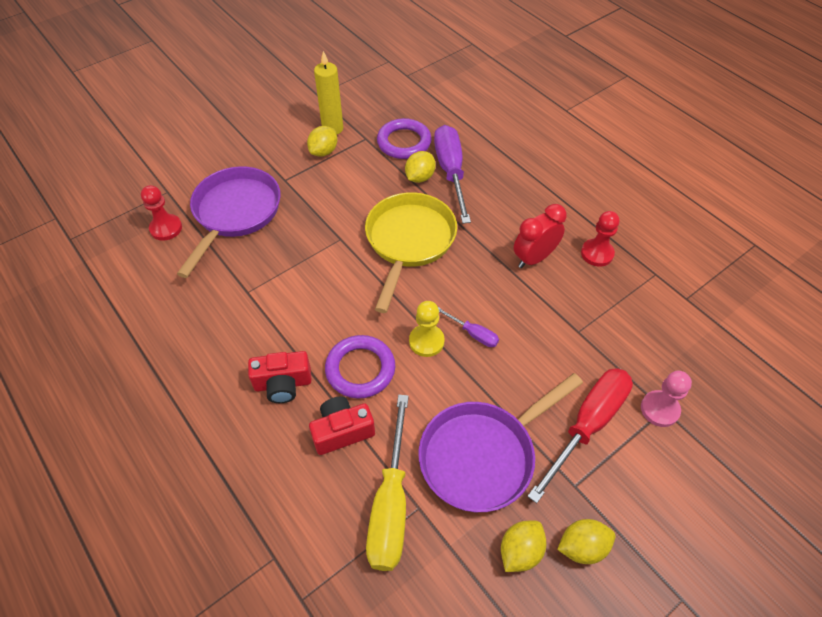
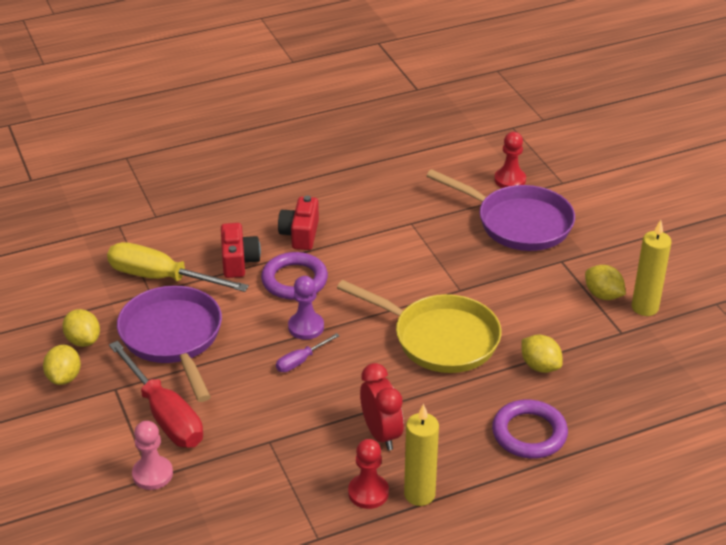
camera: 105 degrees right, 15 degrees down
(404, 142) = (607, 364): purple ring -> purple ring (529, 433)
(426, 341) = (306, 327): yellow pawn -> purple pawn
(451, 172) = (542, 395): purple screwdriver -> none
(582, 224) = (419, 494): none -> yellow candle

